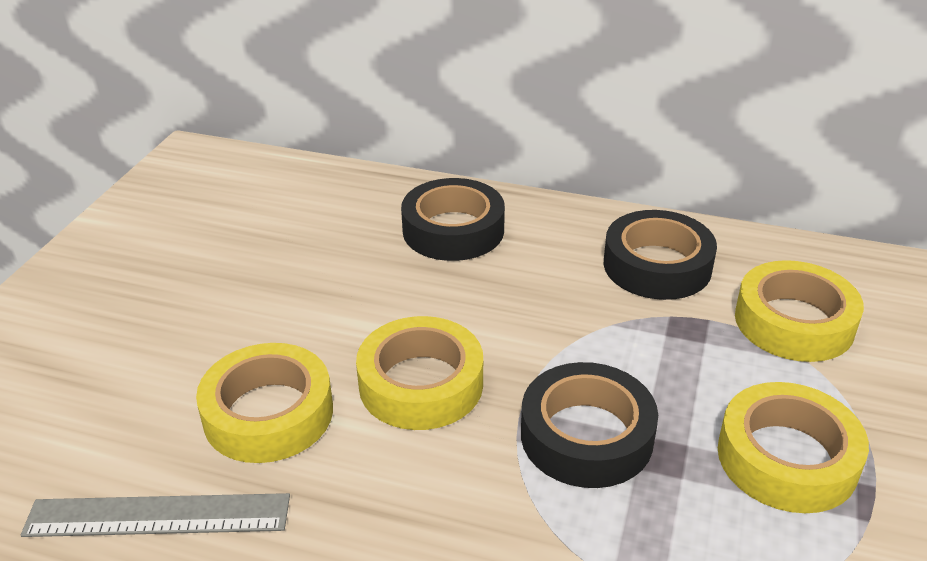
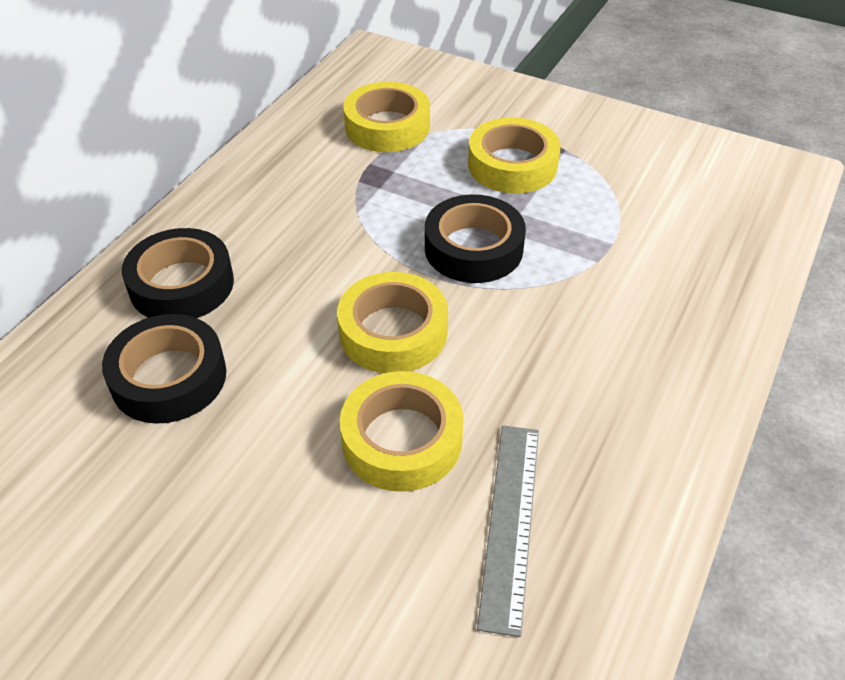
camera: 80 degrees left, 10 degrees up
(657, 265) = (295, 173): black tape -> black tape (169, 377)

